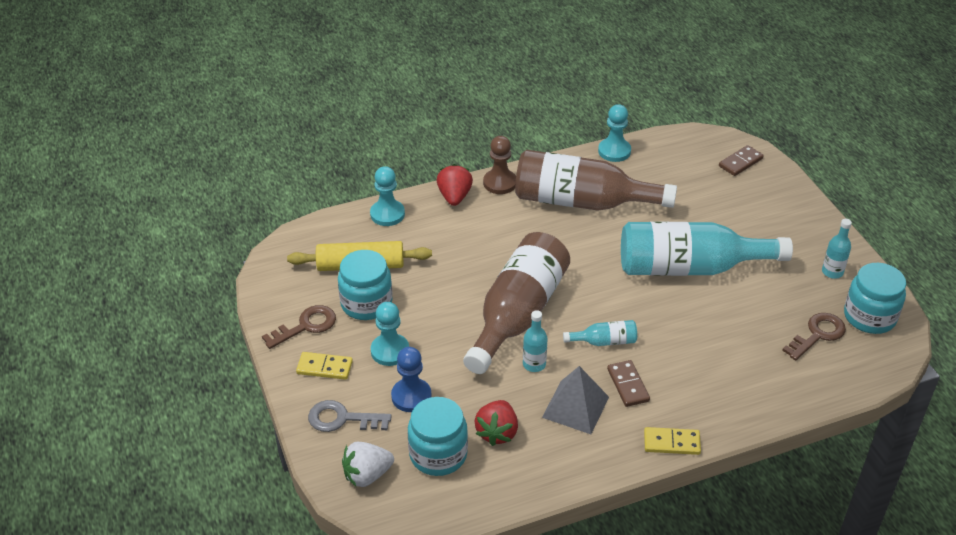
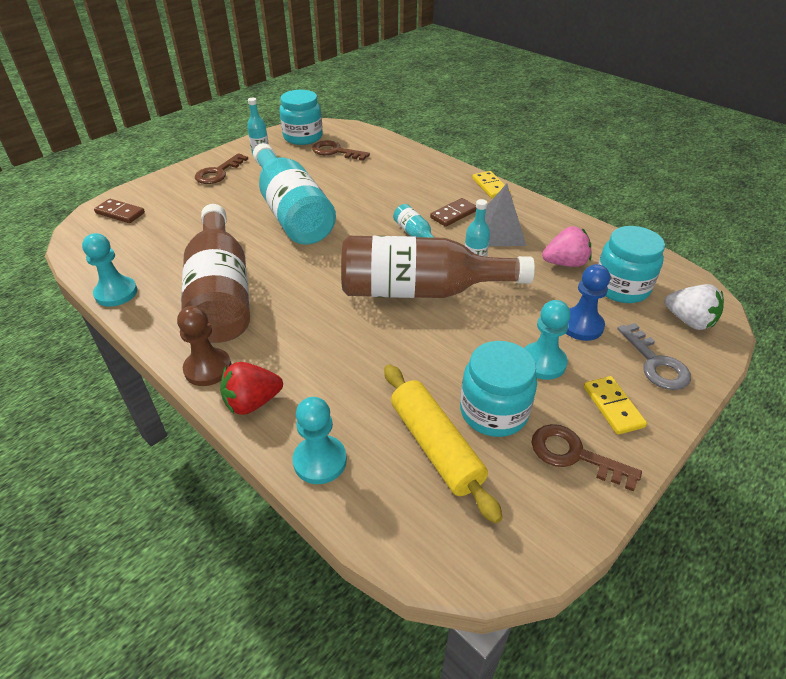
camera: 115 degrees left, 0 degrees up
(497, 432) = (565, 263): red strawberry -> pink strawberry
(798, 233) = (218, 173): none -> brown key

